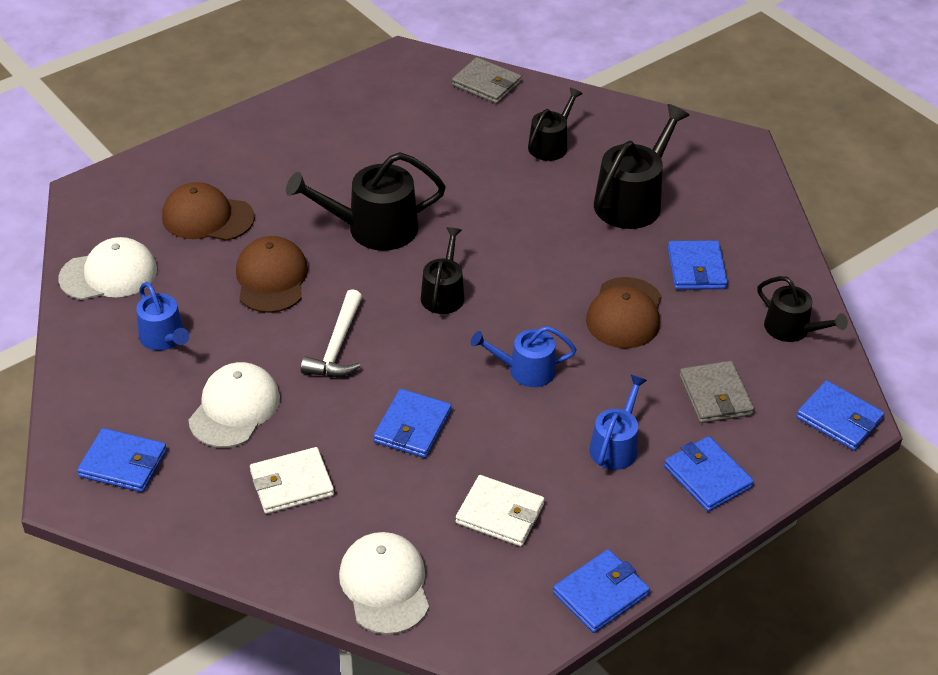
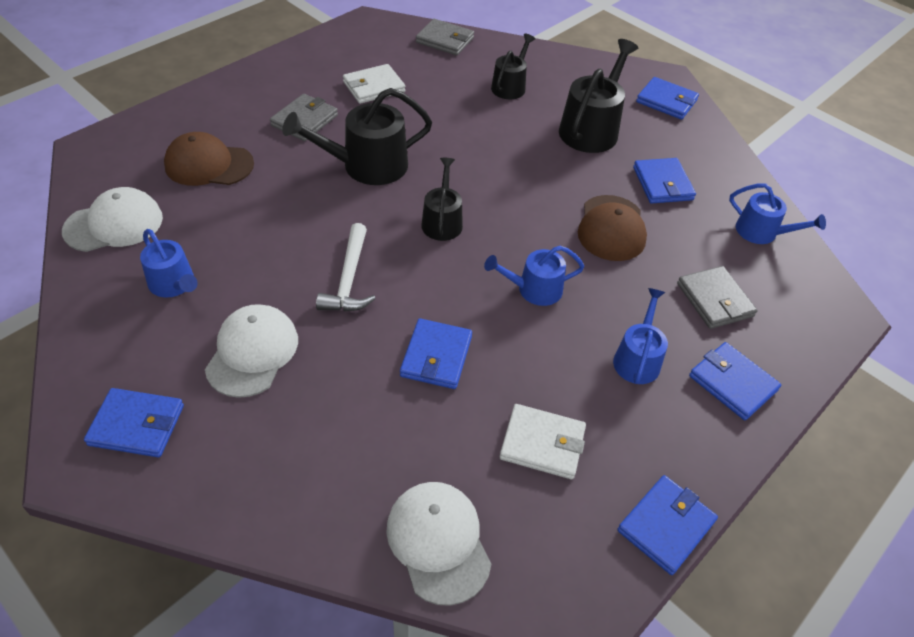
camera: 10 degrees left, 5 degrees up
(271, 278) = (276, 218): brown cap -> none
(292, 484) = (321, 431): white wallet -> white wallet (374, 87)
(313, 173) = (304, 120): none -> grey wallet
(792, 329) = (761, 232): black watering can -> blue watering can
(839, 418) = (831, 313): blue wallet -> blue wallet (666, 101)

